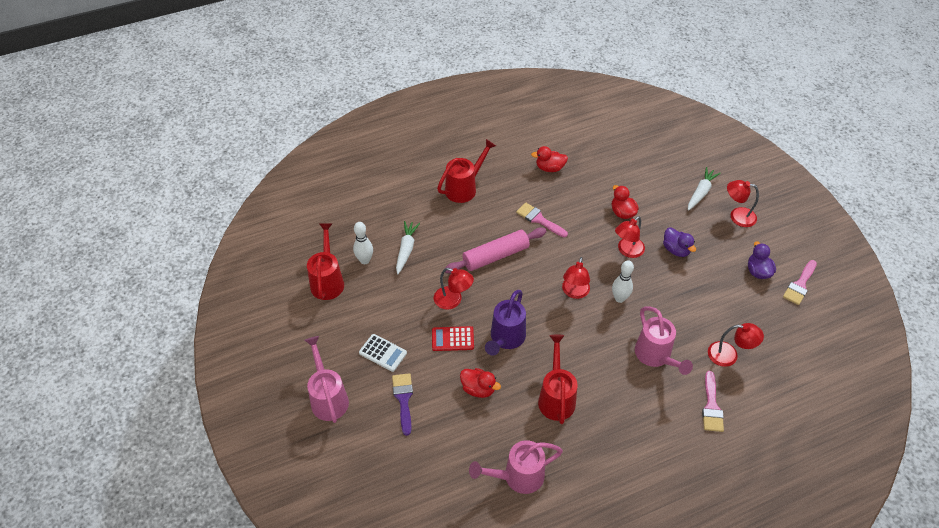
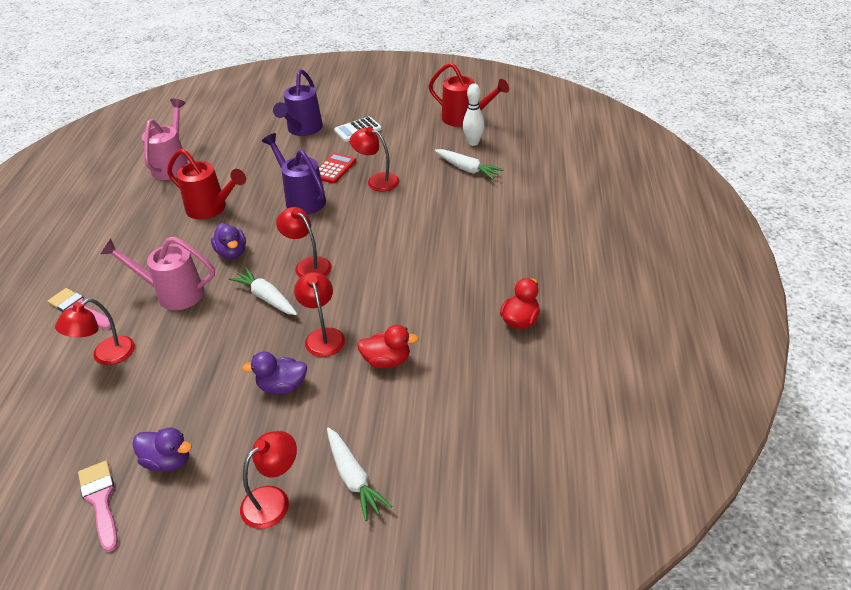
camera: 120 degrees right, 10 degrees down
(328, 398) = (342, 98): pink watering can -> none
(403, 399) = (302, 129): purple brush -> purple watering can
(453, 300) = (377, 181): red lamp -> red lamp turned 60 degrees clockwise
(464, 188) = (532, 233): red watering can -> none
(478, 389) = (269, 168): red duck -> none
(495, 256) = (409, 225): pink rolling pin -> none
(539, 219) = (435, 277): pink brush -> none
(594, 347) = (232, 253): none -> purple duck
(619, 298) = (266, 298): white bowling pin -> white carrot

